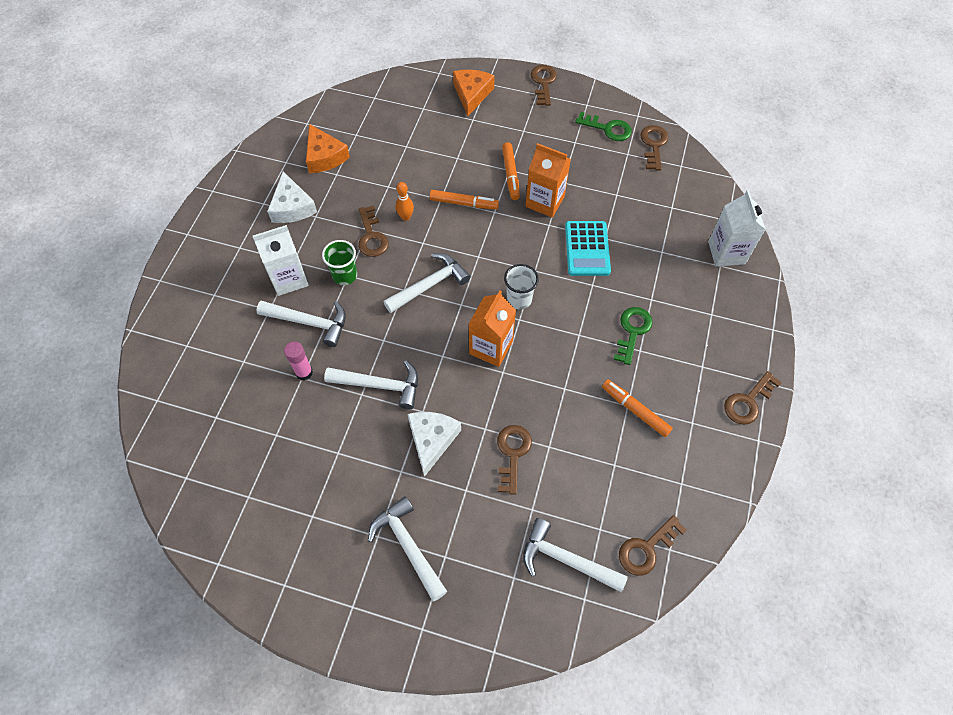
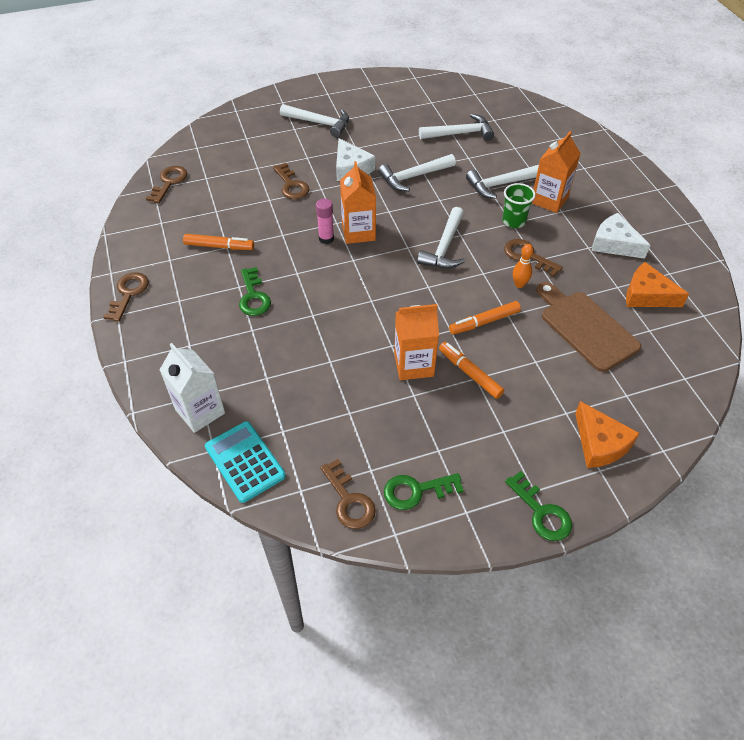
camera: 145 degrees right, 10 degrees down
(289, 278) = (549, 200): white carton -> orange carton
(304, 372) = (470, 160): pink glue stick -> pink glue stick (326, 238)
(396, 159) = (585, 327): none -> brown cutting board
(519, 299) = (365, 273): white cup -> none
(543, 83) = (541, 512): brown key -> green key
(566, 559) = (219, 157): white hammer -> white hammer (460, 134)
(587, 249) = (339, 342): turquoise calculator -> turquoise calculator (245, 461)

